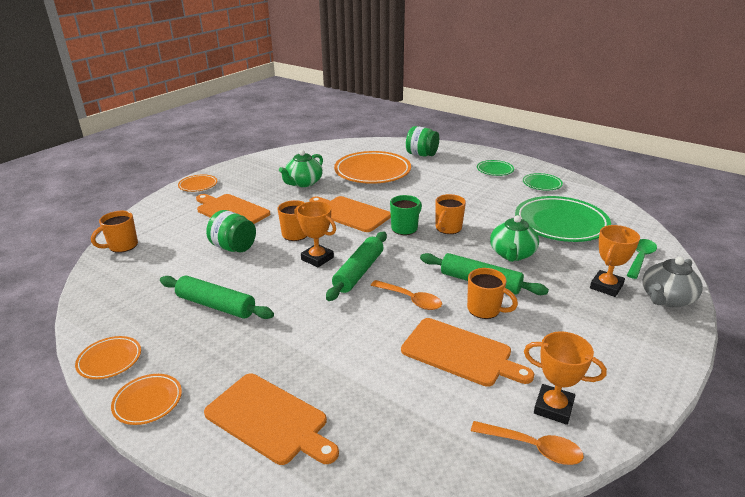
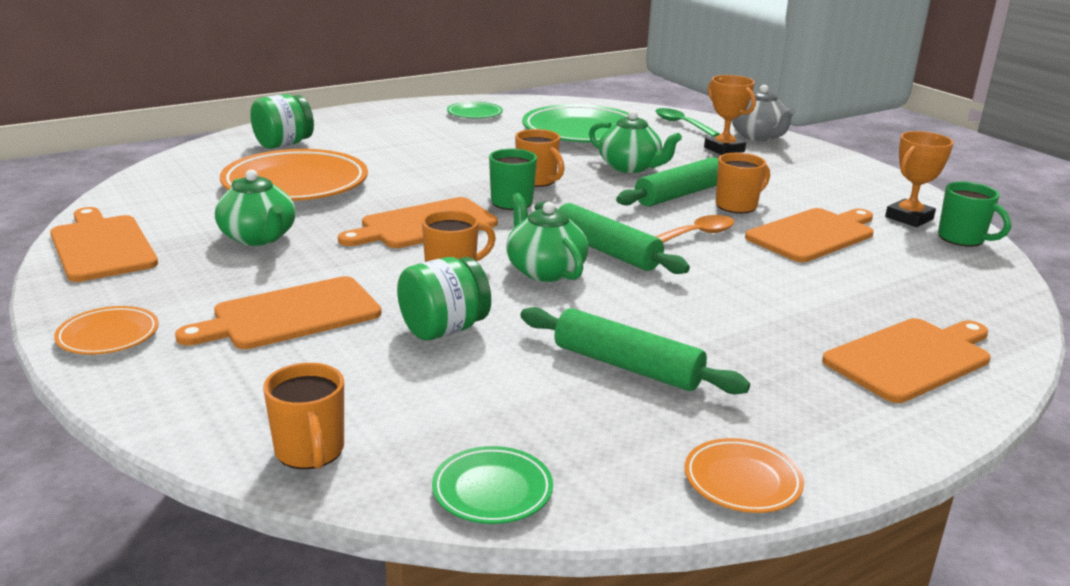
camera: 70 degrees left, 5 degrees down
(148, 401) = (861, 447): orange plate -> none
(216, 305) = (627, 366): green rolling pin -> green rolling pin turned 75 degrees clockwise
(273, 159) = (102, 246): none -> orange cutting board
(317, 258) = (544, 270): orange trophy -> green teapot
(495, 170) = (402, 122): green plate -> green plate (492, 490)
(533, 447) = (962, 239): orange spoon -> green mug

